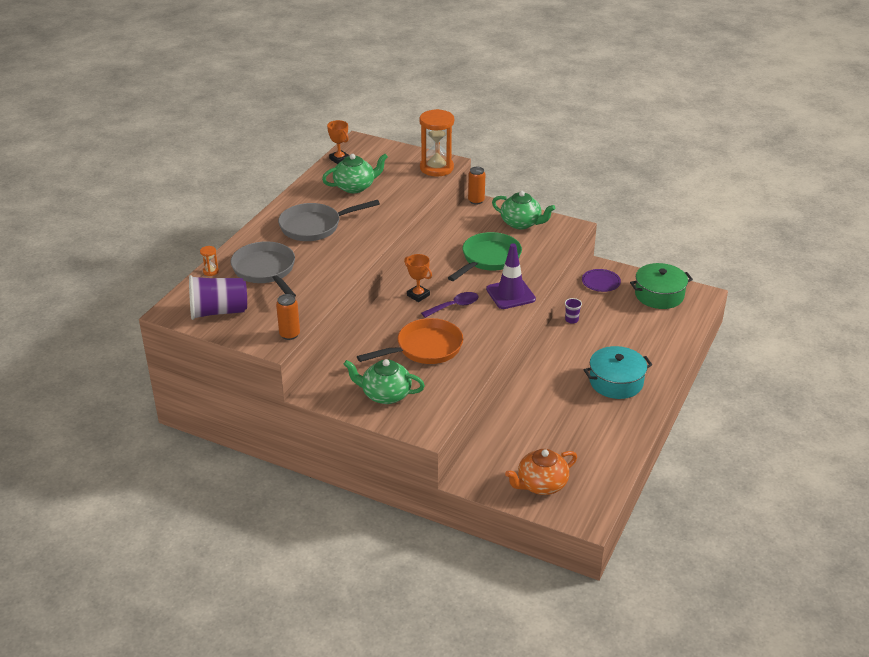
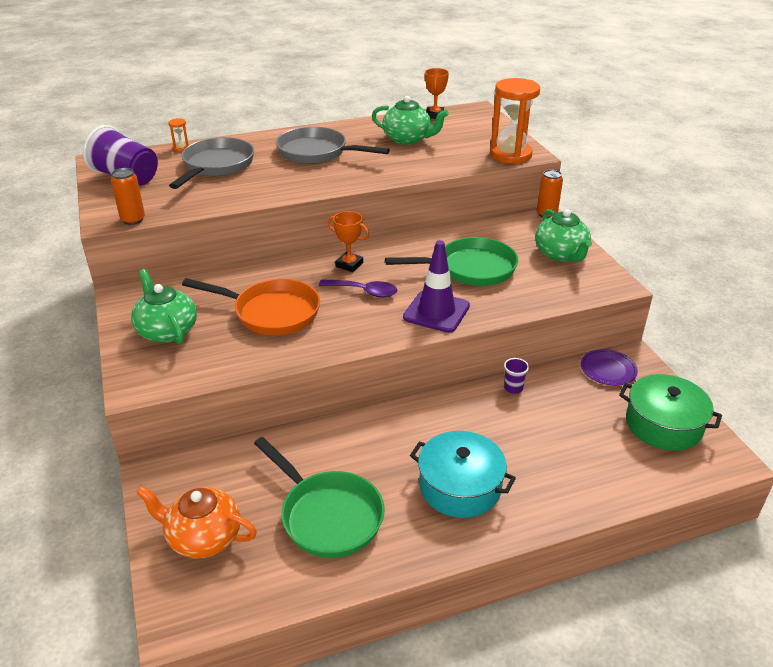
camera: 45 degrees right, 0 degrees up
(418, 295) = (349, 265): orange trophy -> orange trophy turned 60 degrees counterclockwise
(580, 435) = (327, 515): none -> green pan

